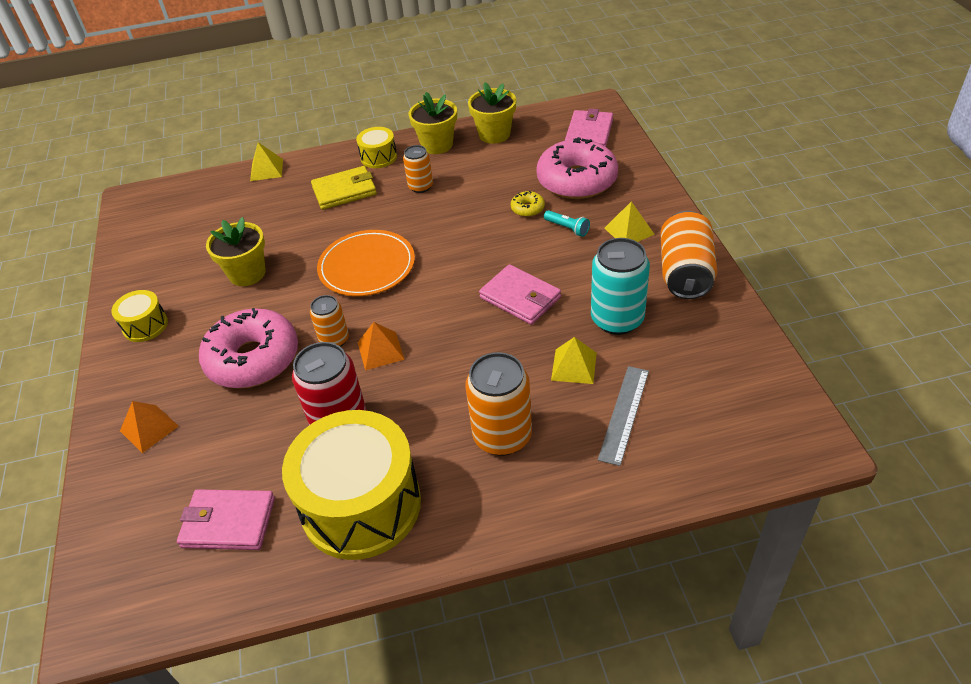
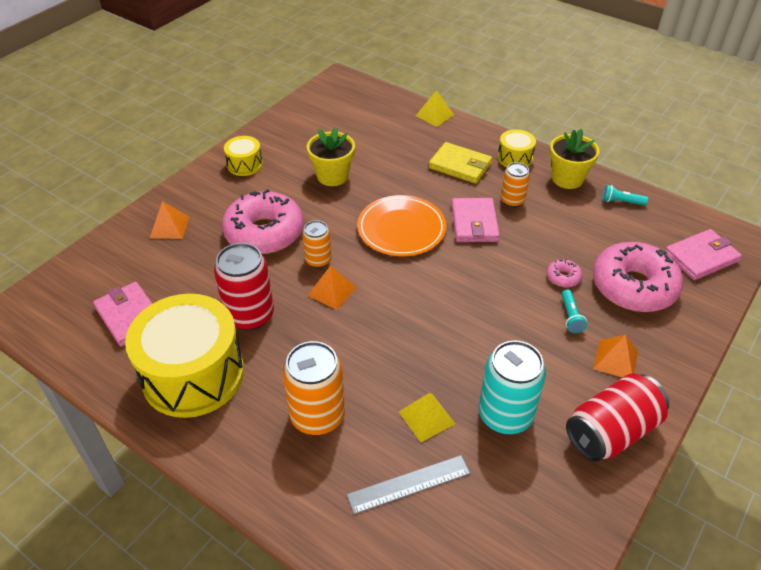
camera: 45 degrees right, 0 degrees up
(494, 134) = (621, 202): yellow flower pot -> turquoise flashlight
(520, 298) = (463, 336): pink wallet -> pink wallet (474, 223)
(527, 208) = (563, 277): yellow donut -> pink donut
(629, 231) = (615, 359): yellow pyramid -> orange pyramid
(685, 272) = (611, 431): orange can -> red can

